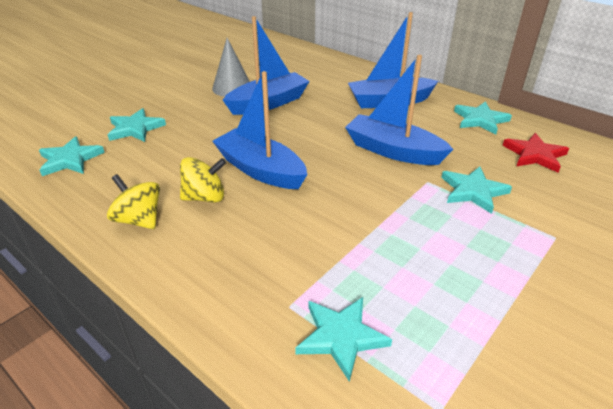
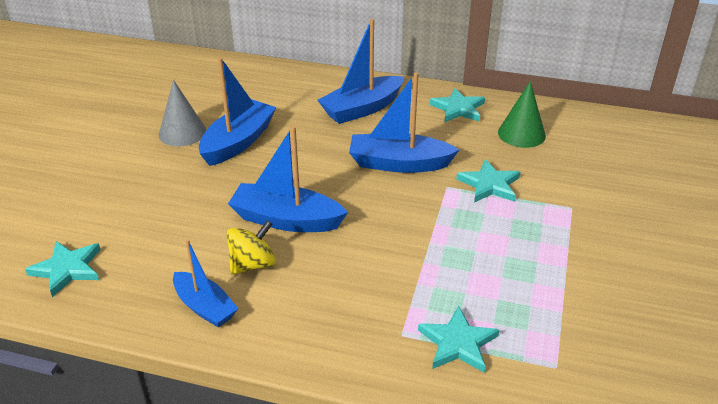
camera: 25 degrees left, 0 degrees up
(135, 128) = (111, 212): turquoise star -> none
(139, 220) = (205, 307): yellow spinning top -> blue boat
(534, 155) = (521, 134): red star -> green cone

